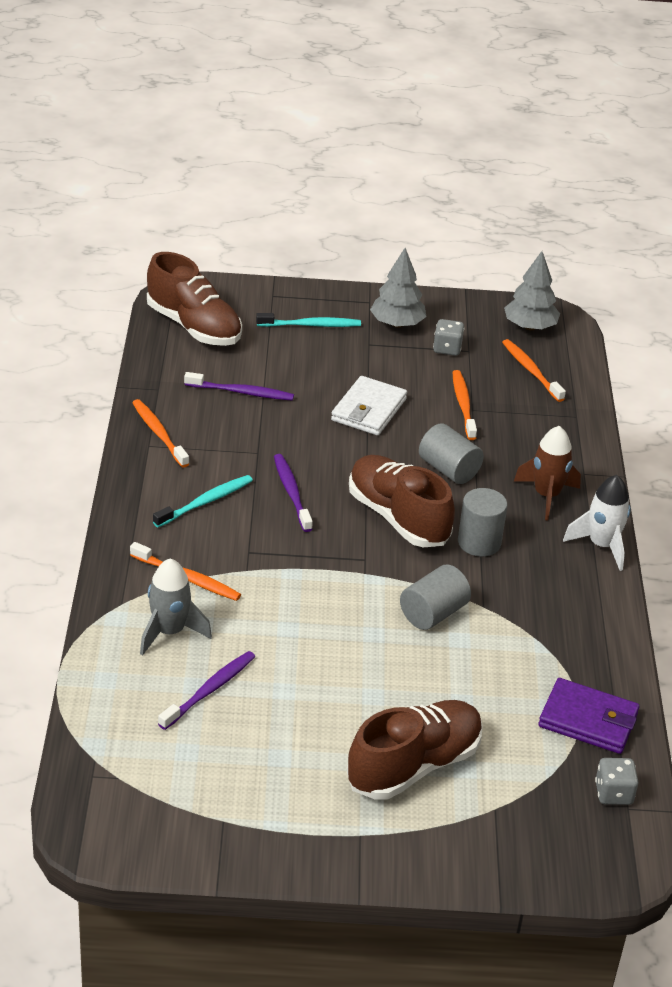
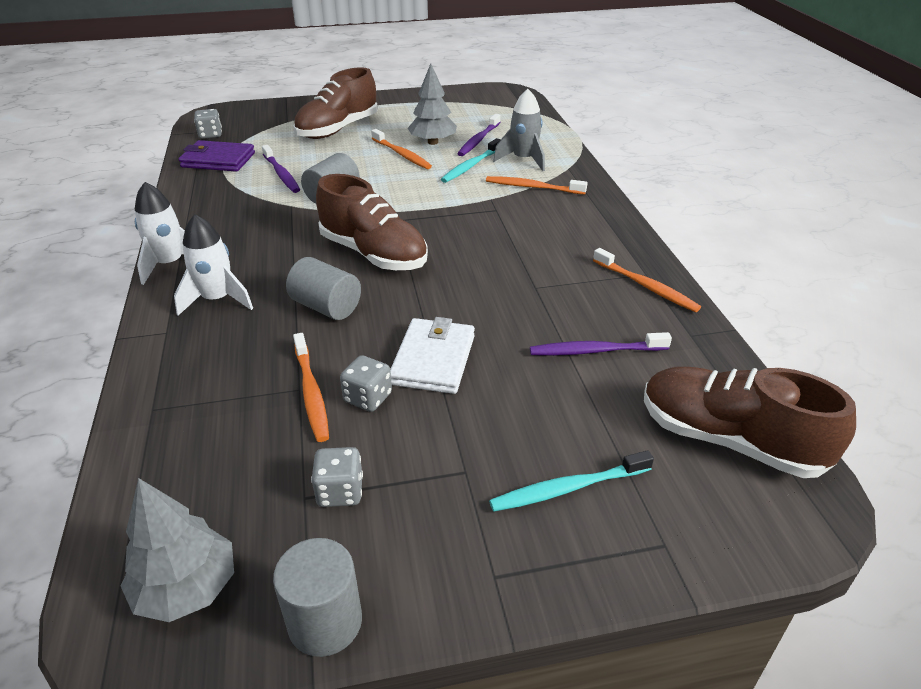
camera: 170 degrees right, 0 degrees up
(206, 502) = (555, 237): turquoise toothbrush -> turquoise toothbrush (470, 166)
(291, 492) = (482, 257): purple toothbrush -> purple toothbrush (281, 174)
(397, 324) = (431, 529): grey tree -> grey tree (432, 142)
(423, 394) = (368, 398): none -> grey dice
(479, 542) = (293, 247): grey cylinder -> grey cylinder (325, 622)
(531, 370) = (204, 478): orange toothbrush -> orange toothbrush (402, 154)
(546, 496) = (217, 300): brown rocket -> white rocket

